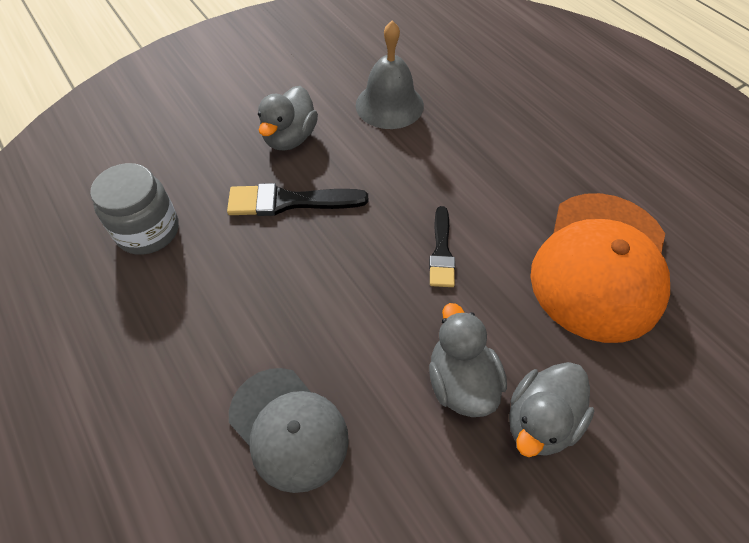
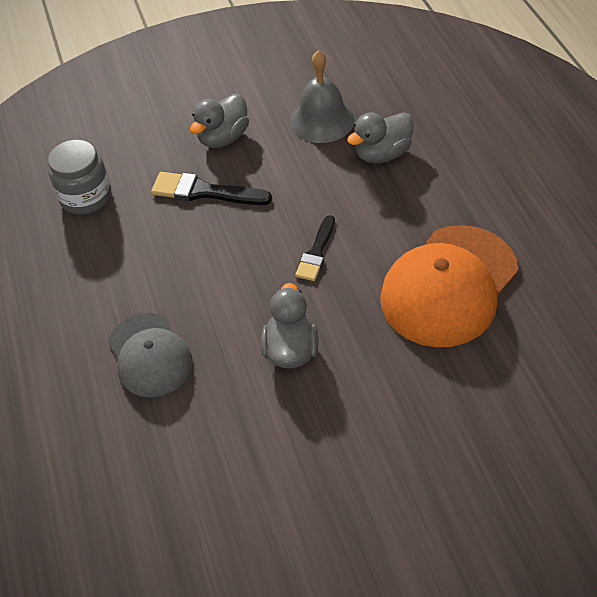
camera: 20 degrees right, 5 degrees down
(540, 421) = (341, 388): grey duck -> grey duck (382, 154)

